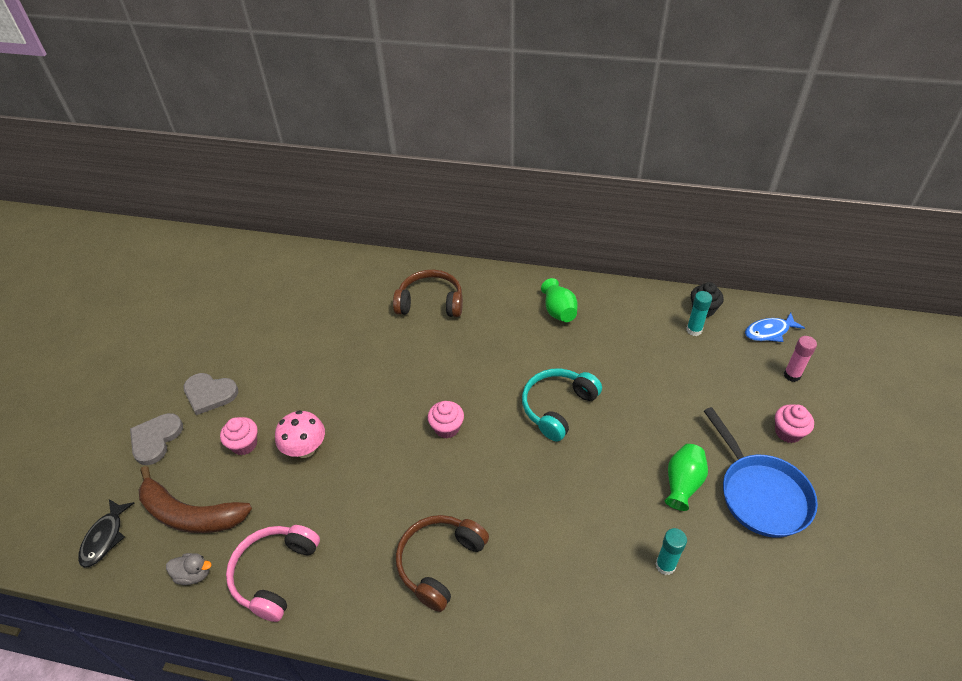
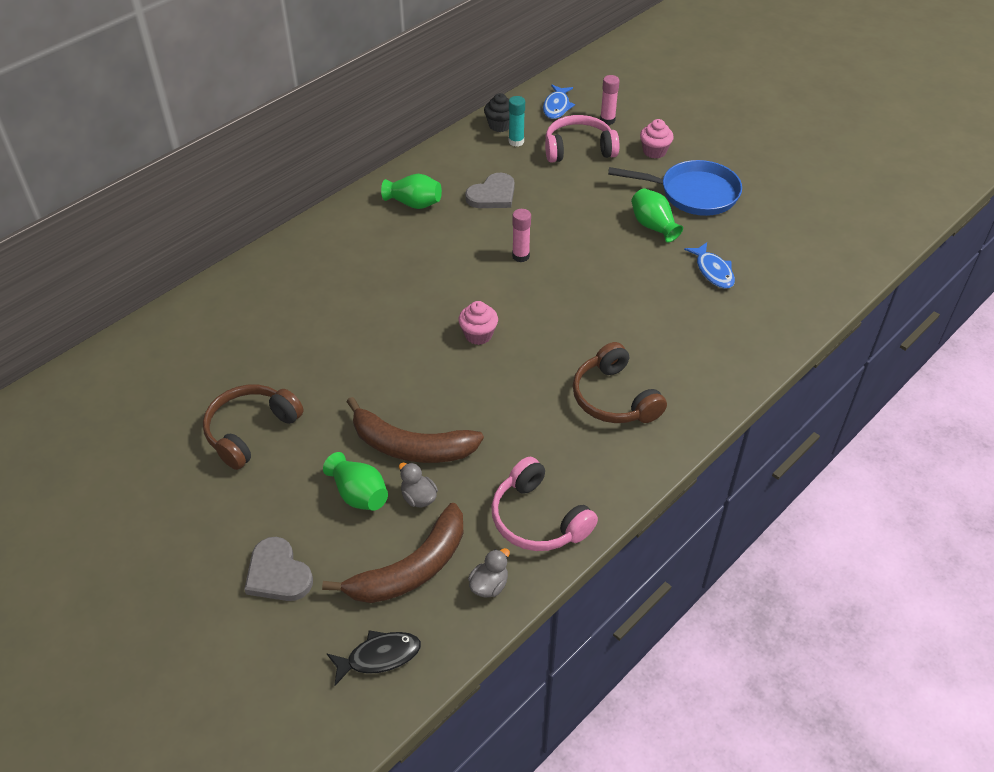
camera: 60 degrees left, 0 degrees up
(105, 538) = (379, 657): black fish -> black fish turned 60 degrees counterclockwise
(209, 394) = (256, 504): grey heart -> grey heart (492, 195)
(244, 444) = (359, 494): pink cupcake -> green vase
(258, 481) = (418, 497): none -> grey duck
(305, 449) = (410, 446): pink mushroom -> brown banana
(430, 302) = (310, 280): brown headphones -> brown headphones (250, 431)
(557, 407) = (520, 256): turquoise headphones -> pink glue stick
(665, 565) = (713, 271): turquoise glue stick -> blue fish
(730, 375) = (578, 149): none -> pink headphones

